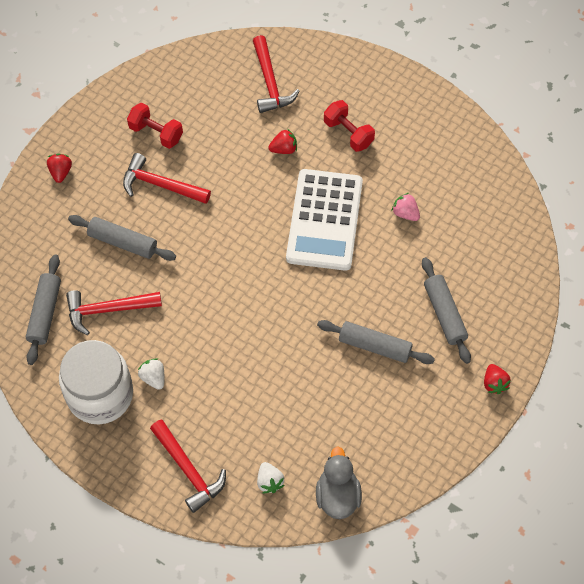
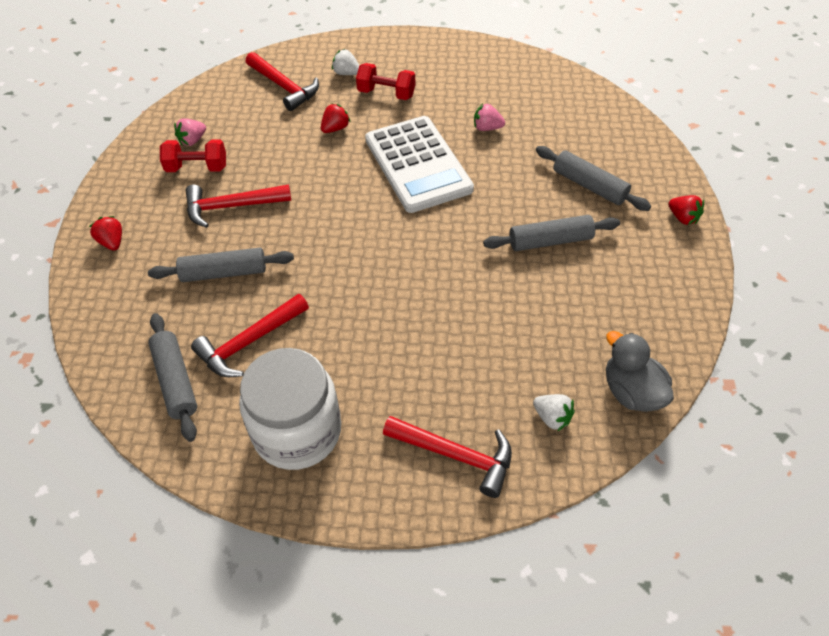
camera: 30 degrees left, 10 degrees down
(153, 378) = (347, 382): white strawberry -> white strawberry (346, 73)
(167, 103) = (192, 140): none -> pink strawberry

